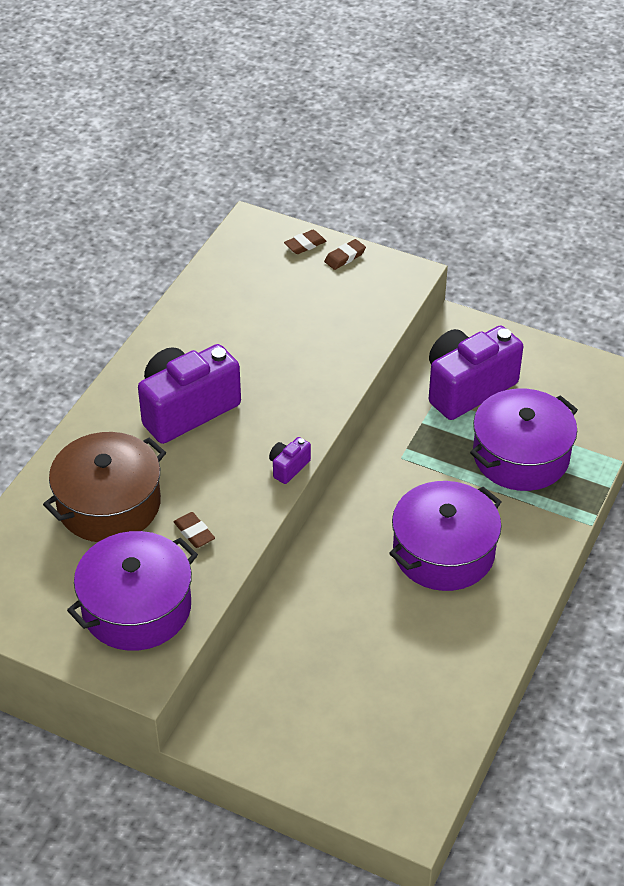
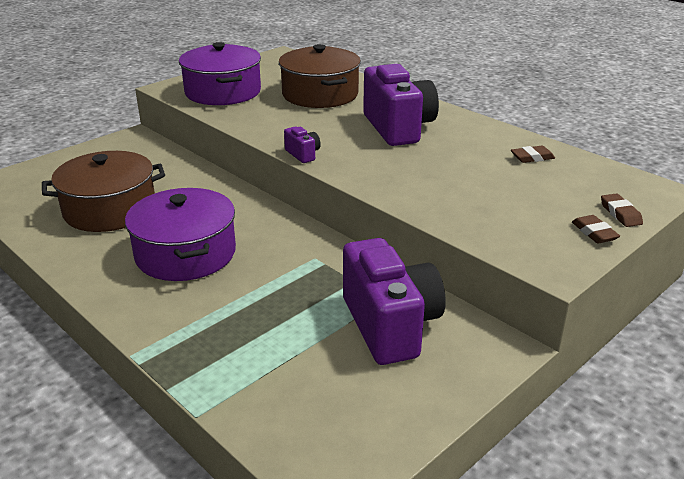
camera: 110 degrees right, 15 degrees down
(194, 532) = (268, 114): brown eraser -> brown eraser (532, 157)
(398, 656) = (110, 209): none -> brown pot
(521, 456) = (263, 334): purple pot -> none

